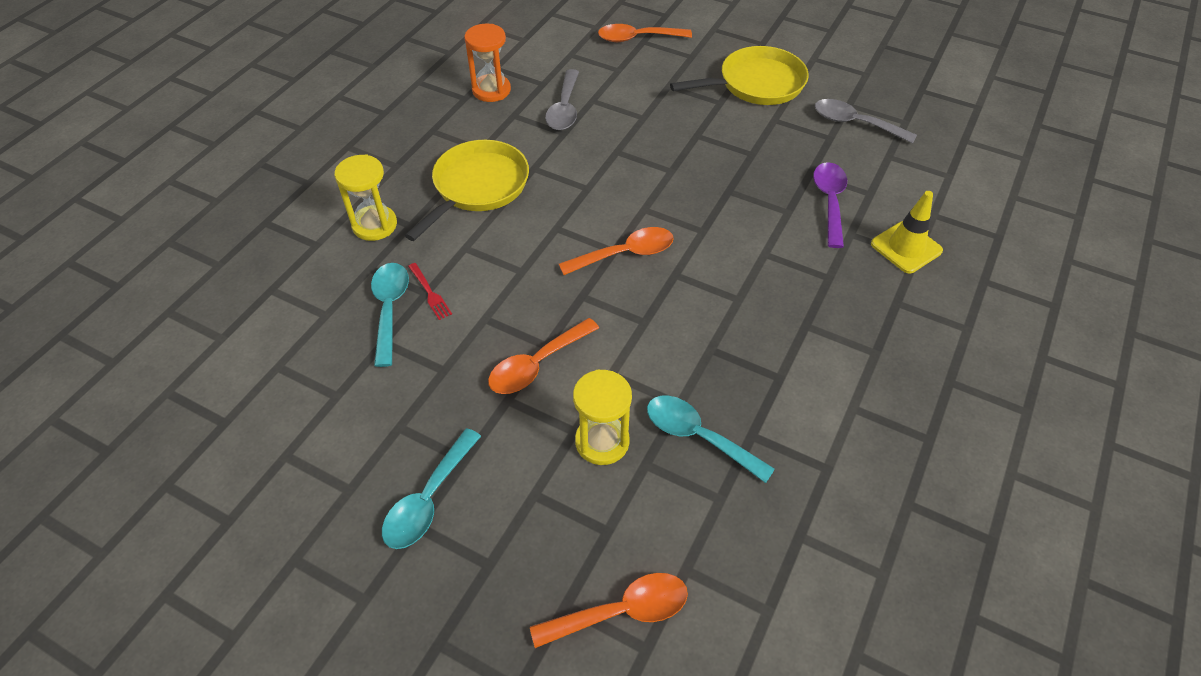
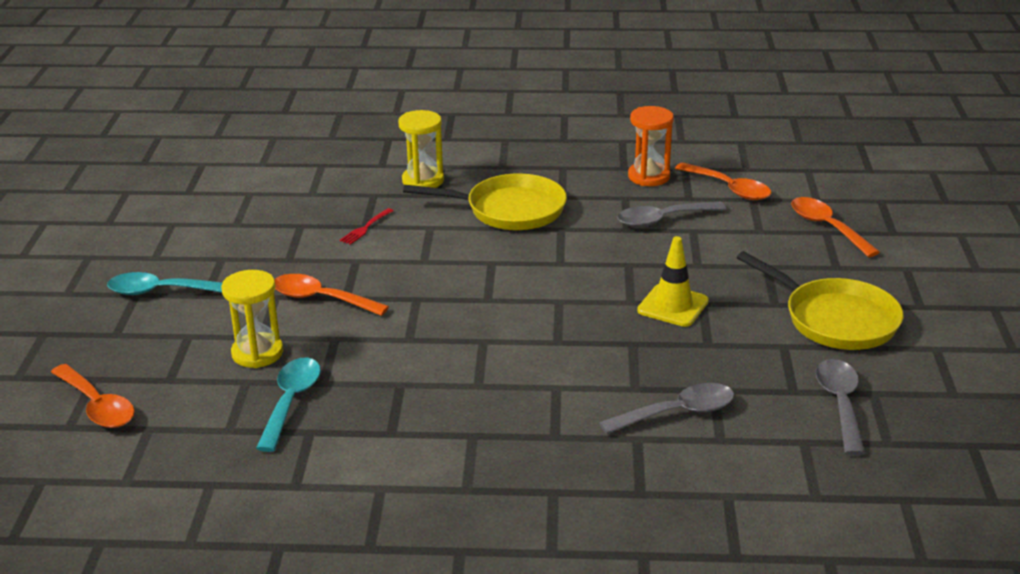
camera: 65 degrees right, 20 degrees down
(389, 309) = (336, 216): turquoise spoon -> none
(625, 254) = (488, 306): orange spoon -> orange spoon (729, 188)
(829, 201) = (677, 413): purple spoon -> grey spoon
(906, 247) = (649, 483): yellow traffic cone -> yellow traffic cone (673, 306)

